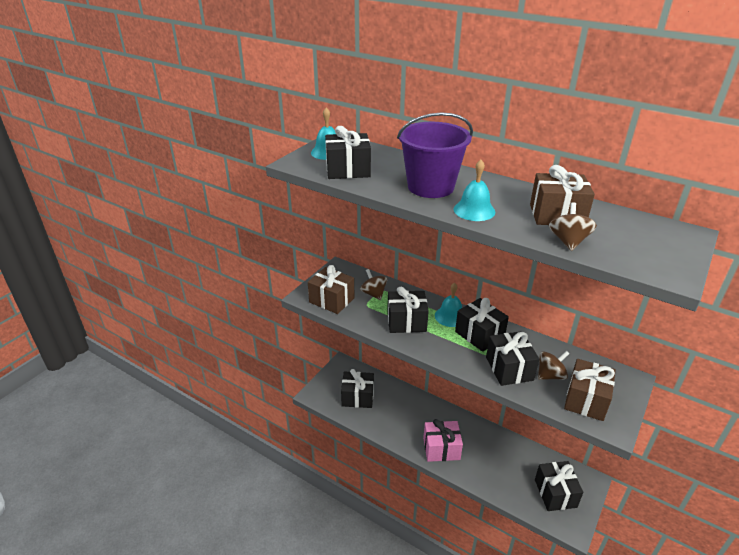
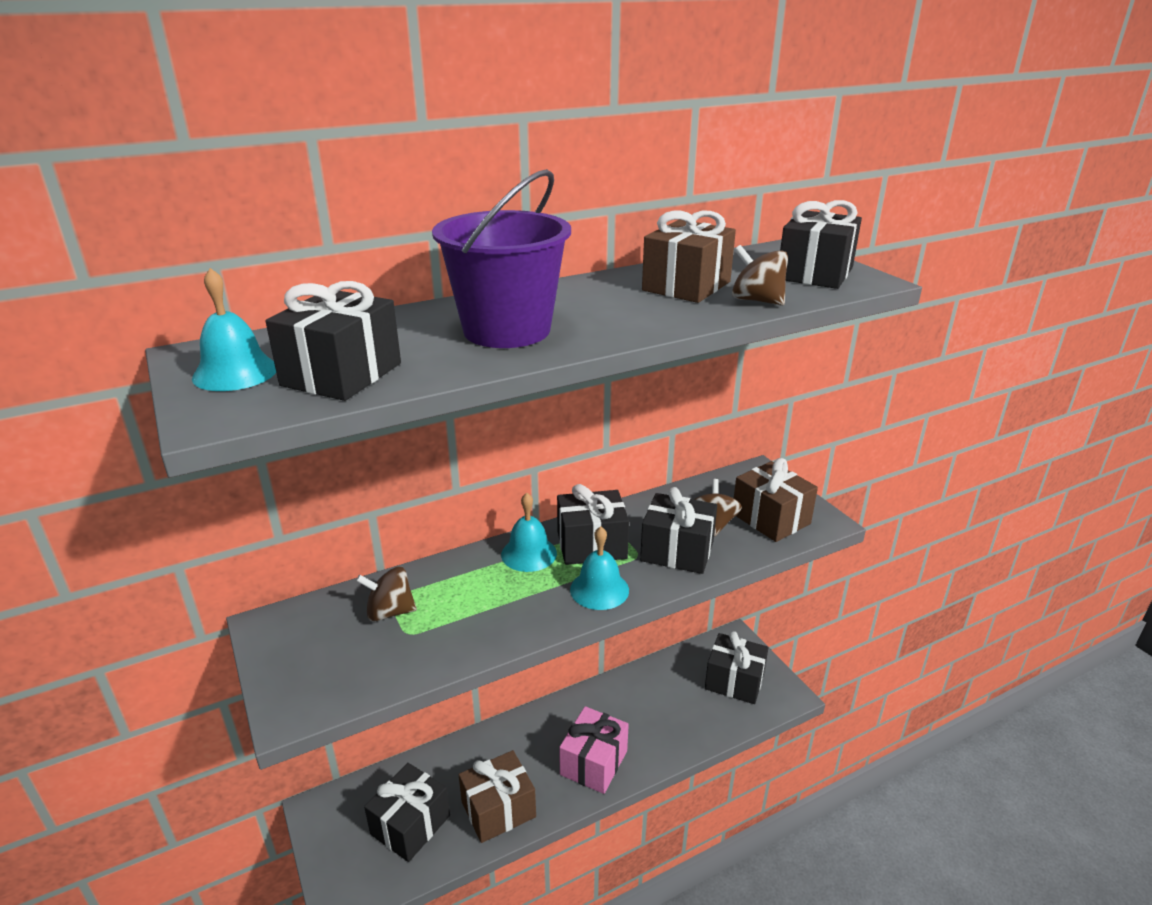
camera: 60 degrees left, 5 degrees down
(331, 300) = (346, 674): brown gift -> brown gift (498, 809)
(406, 322) = (497, 605): black gift -> black gift (815, 274)
(474, 210) = (617, 324): turquoise bell -> turquoise bell (599, 589)

